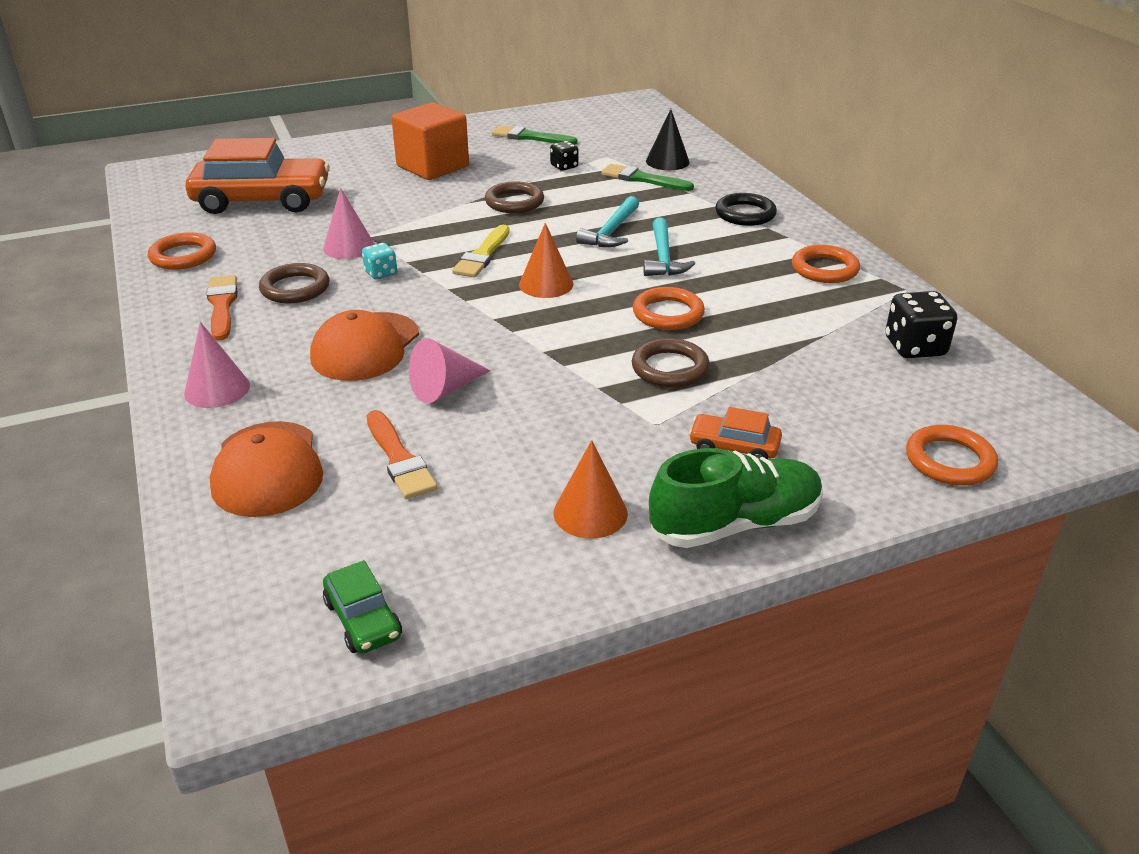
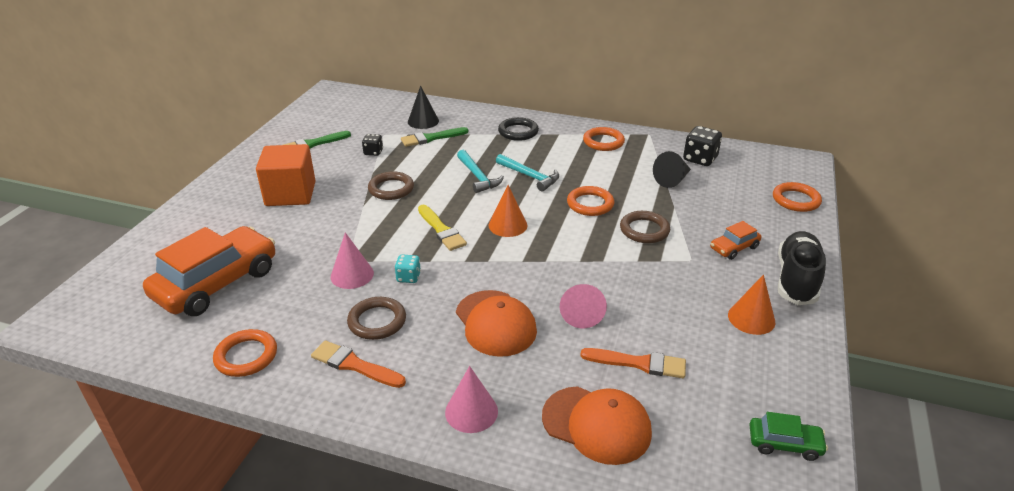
camera: 50 degrees left, 0 degrees up
(735, 524) = (796, 279): green shoe -> black shoe
(822, 346) = (672, 180): none -> black cone

